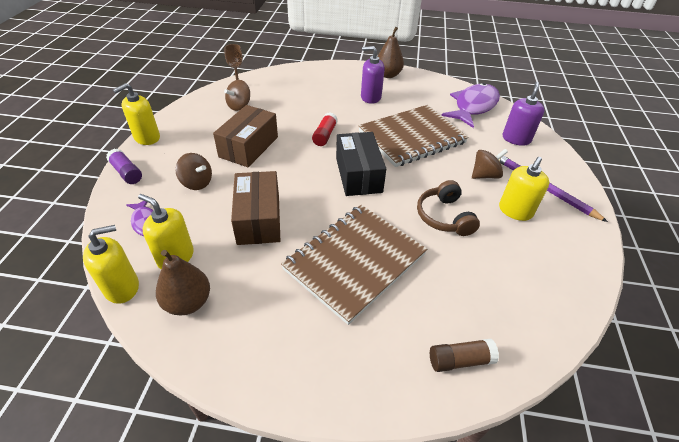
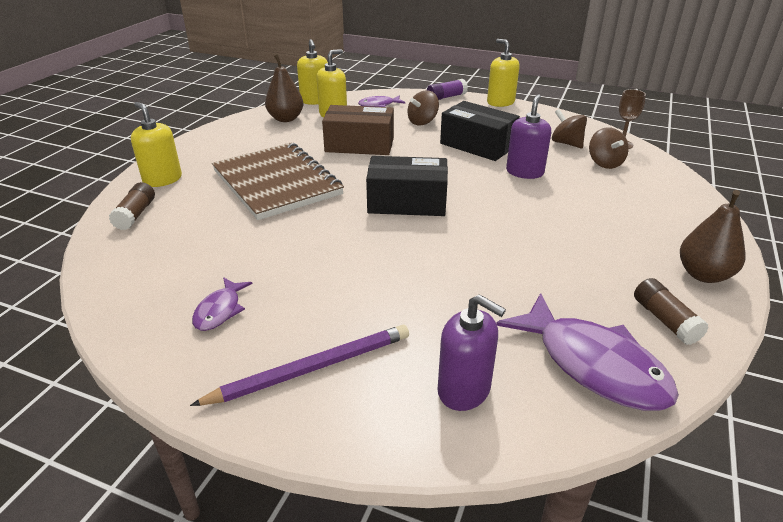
camera: 105 degrees right, 10 degrees down
(249, 147) = (477, 145): brown box -> black box
(325, 135) = (496, 190): red glue stick -> none
(370, 97) = (608, 241): purple soap dispenser -> purple soap dispenser (524, 172)
(412, 137) = (484, 259): brown notebook -> none
(430, 88) = (665, 320): none -> brown glue stick
(444, 217) = (304, 248): brown headphones -> none
(485, 175) = (369, 309): brown spinning top -> brown spinning top (604, 163)
(515, 211) = (280, 314): yellow soap dispenser -> yellow soap dispenser (162, 179)
(533, 240) = (220, 310): none -> purple fish

